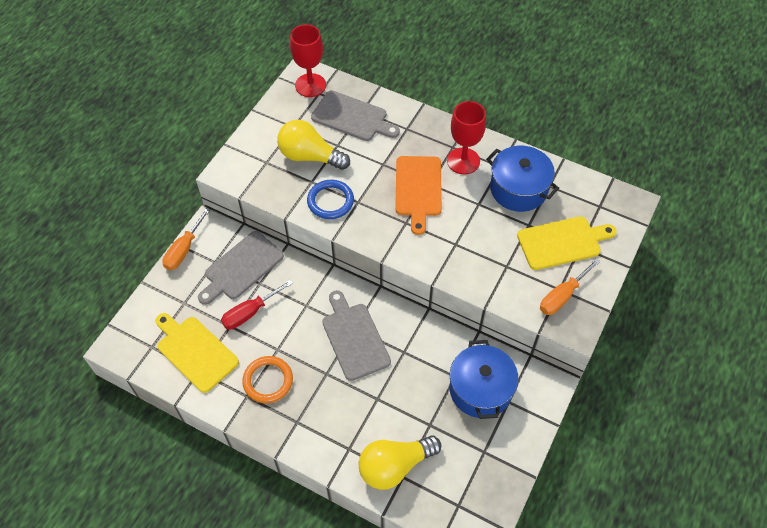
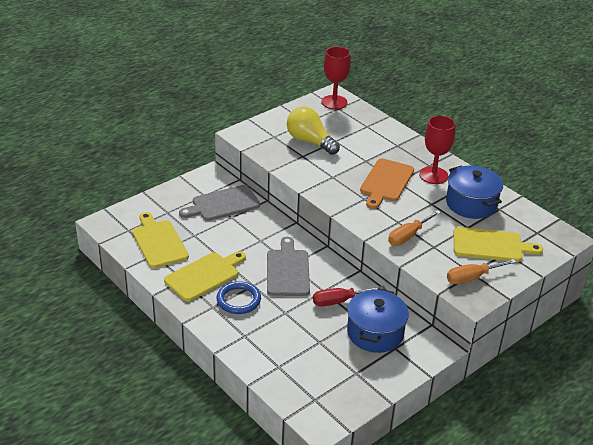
camera: 20 degrees right, 20 degrees down
(184, 250) = (185, 182): orange screwdriver -> orange screwdriver (408, 236)
(250, 312) = (214, 232): red screwdriver -> red screwdriver (339, 301)
(268, 381) = (204, 275): orange ring -> yellow cutting board
(330, 201) = (311, 171): blue ring -> blue ring (238, 300)
(352, 117) = (357, 128): grey cutting board -> none
(394, 466) = (275, 358): yellow light bulb -> none

